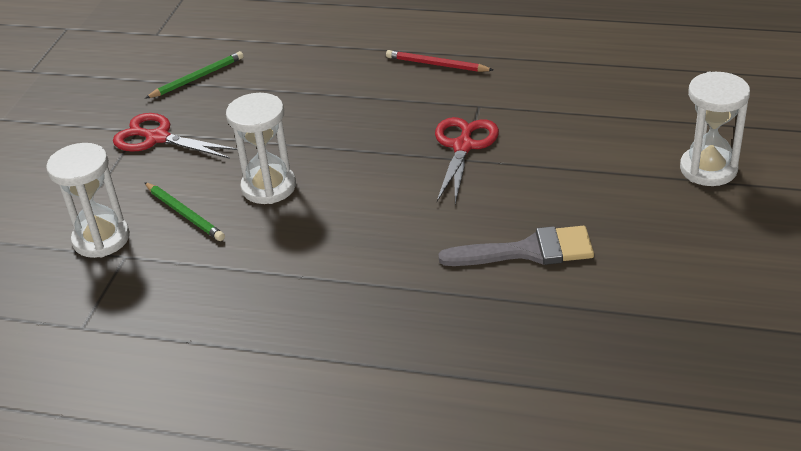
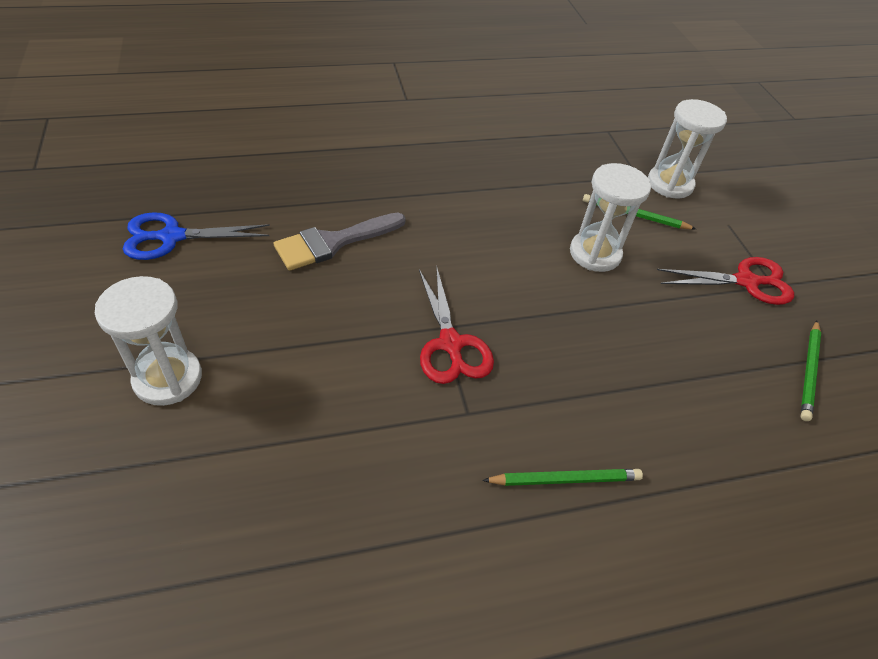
camera: 145 degrees right, 10 degrees up
(437, 64) = (565, 479): red pencil -> green pencil
(704, 293) = (172, 237): none -> blue scissors

